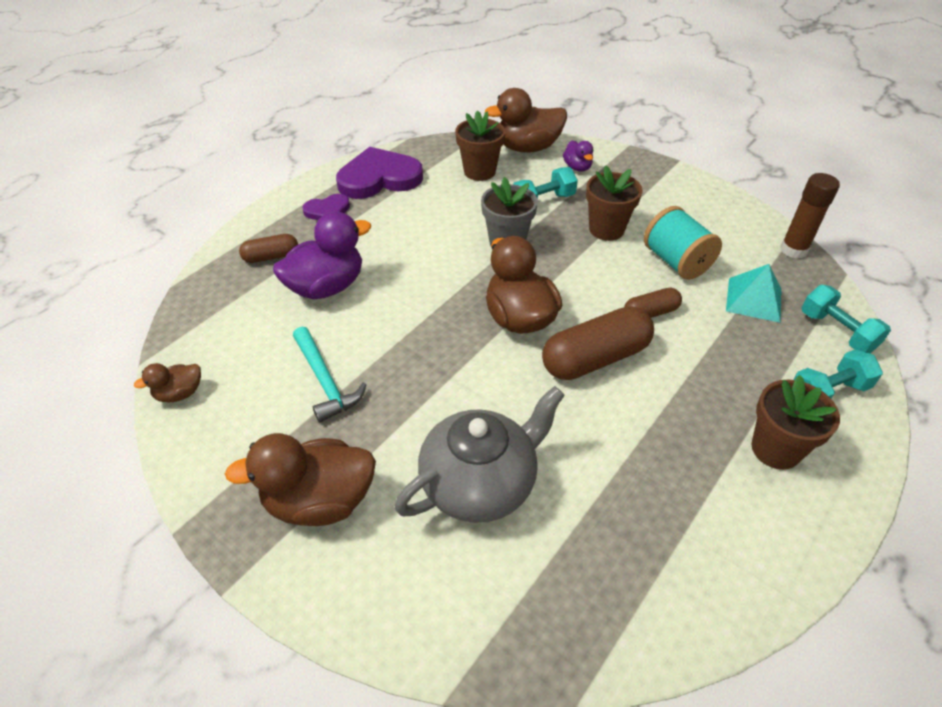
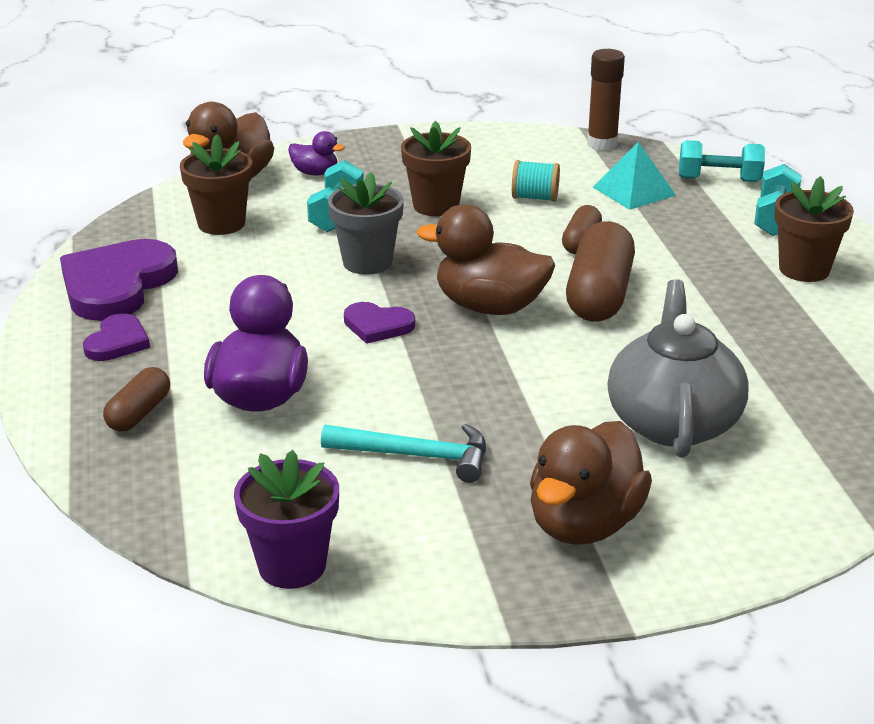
camera: 50 degrees left, 15 degrees down
(179, 393) = (292, 566): brown duck -> purple flower pot
(444, 286) = (377, 325): none -> purple heart
(676, 262) = (535, 198): turquoise spool -> turquoise spool, size x0.62

